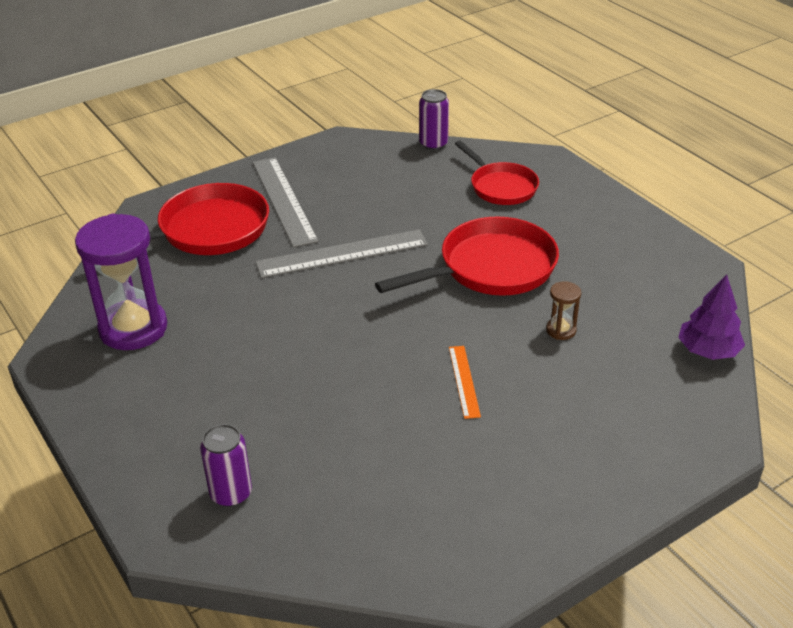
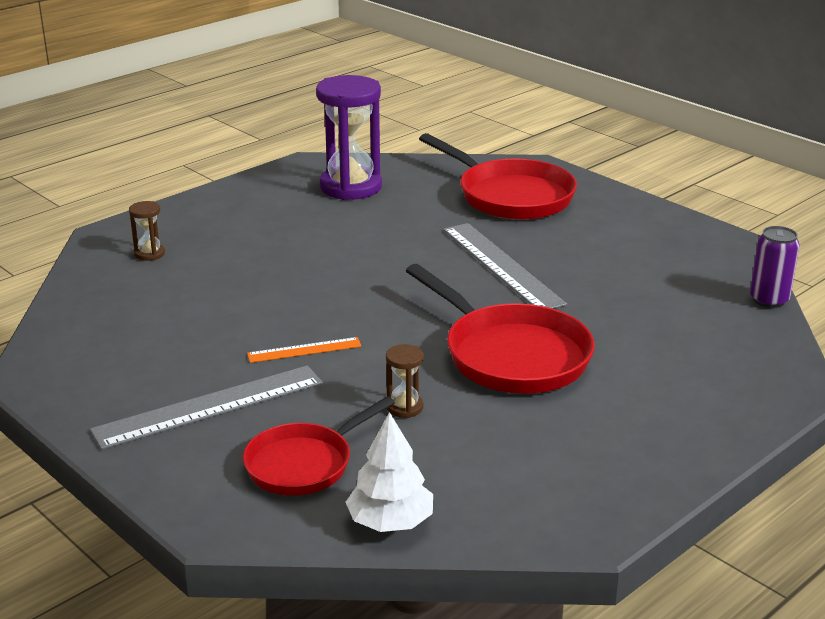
camera: 80 degrees right, 10 degrees down
(231, 493) = (149, 254): purple can -> brown hourglass
(283, 200) = (585, 225): grey ruler -> grey ruler (209, 406)
(500, 187) = (696, 353): red pan -> red pan (304, 464)
(708, 351) = (390, 522): purple tree -> white tree

